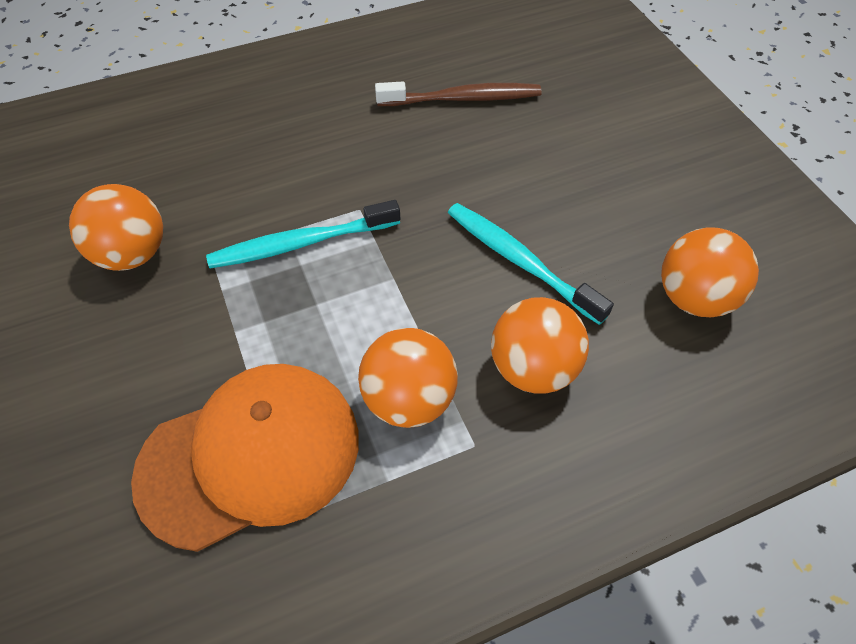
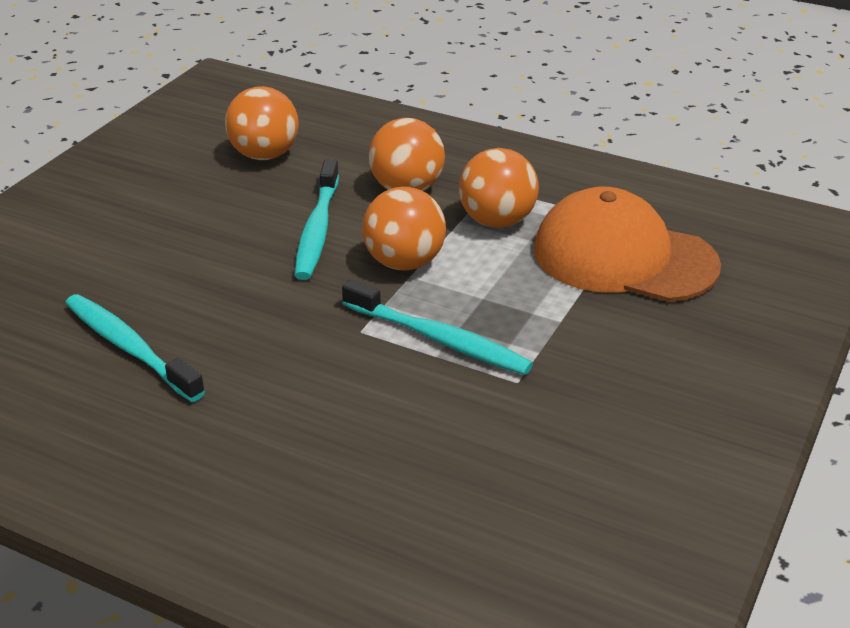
camera: 130 degrees left, 20 degrees down
(133, 254) = (582, 427): orange ball -> orange ball (404, 263)
(463, 99) = (129, 348): brown toothbrush -> turquoise toothbrush

